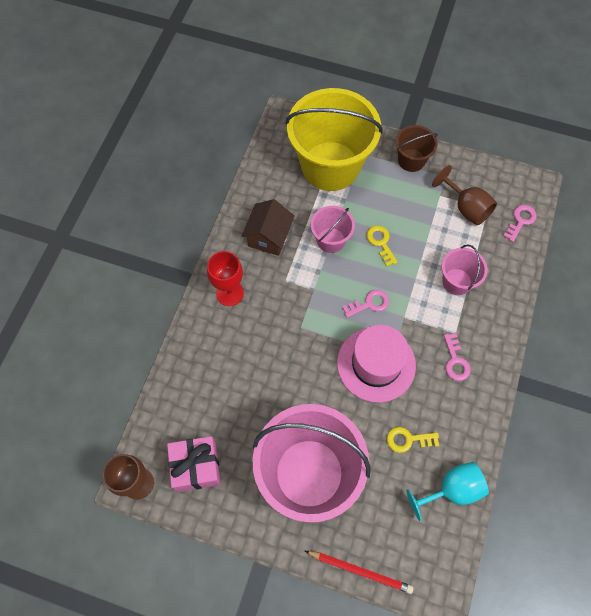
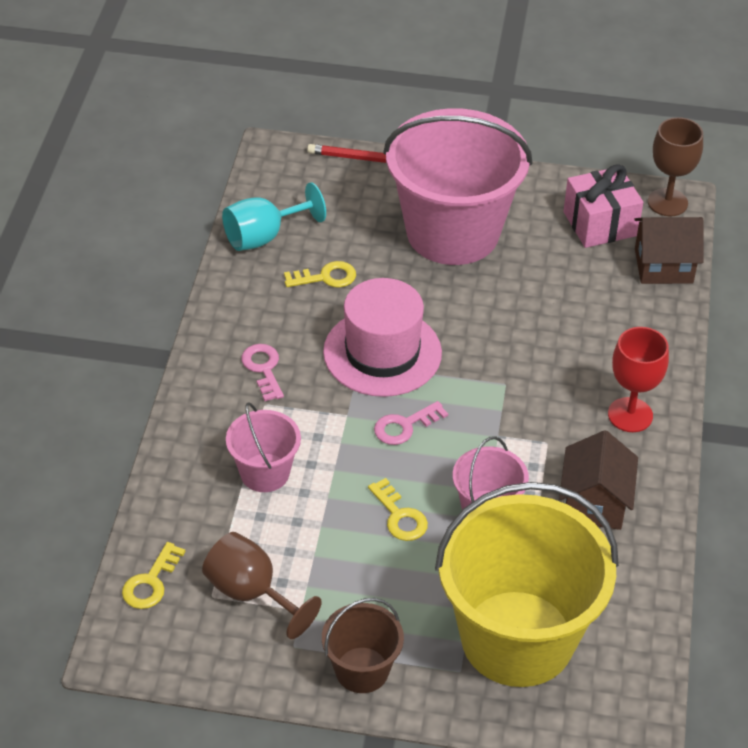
camera: 170 degrees right, 20 degrees down
(165, 416) = (663, 266): none -> brown house
(520, 221) = (151, 582): pink key -> yellow key

